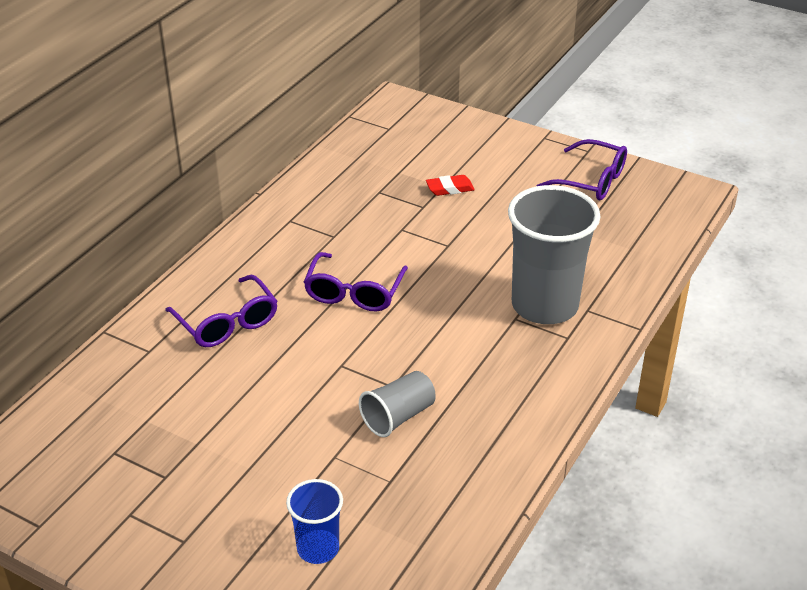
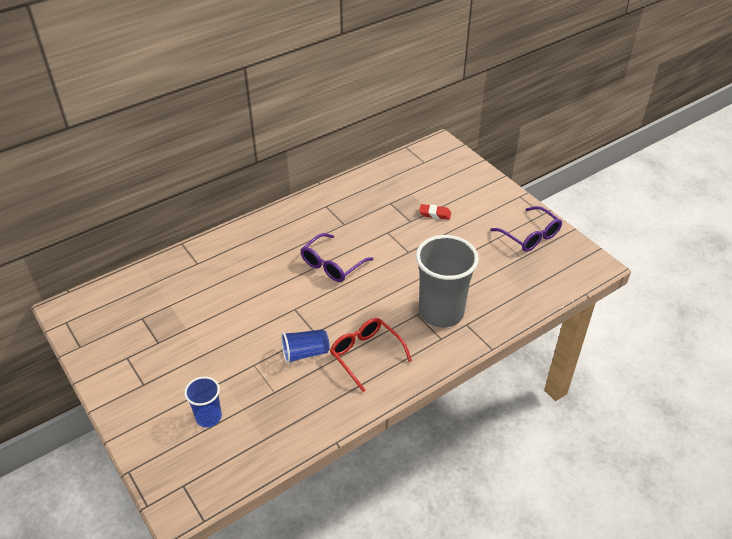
camera: 25 degrees right, 5 degrees up
(227, 323) = (249, 260): purple glasses -> none
(398, 416) = (305, 353): grey cup -> blue cup
(483, 390) = (365, 354): none -> red glasses

